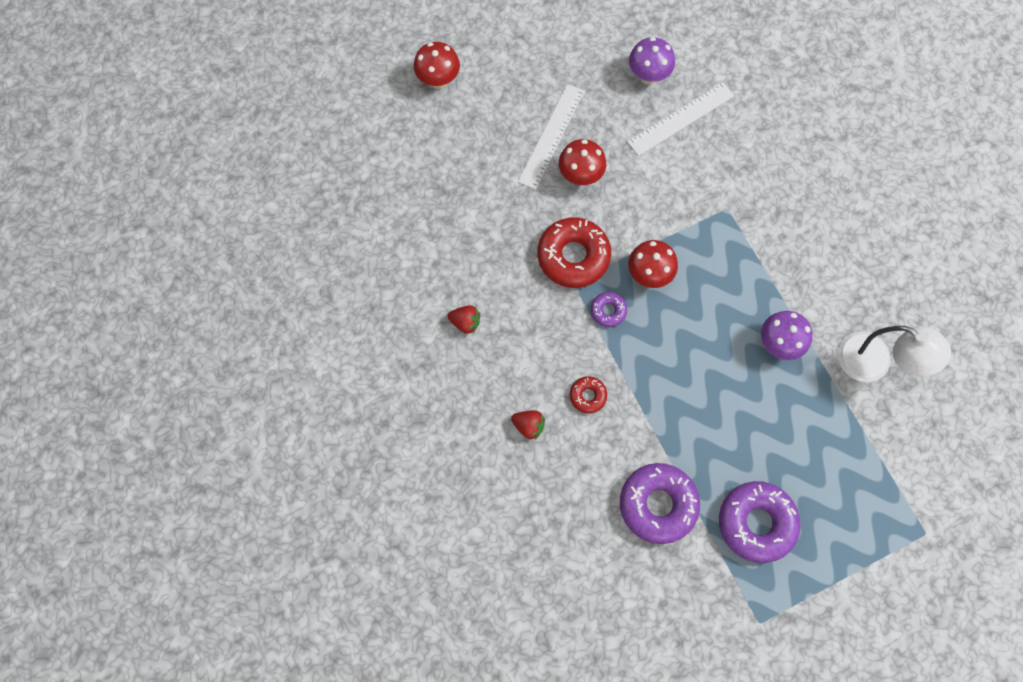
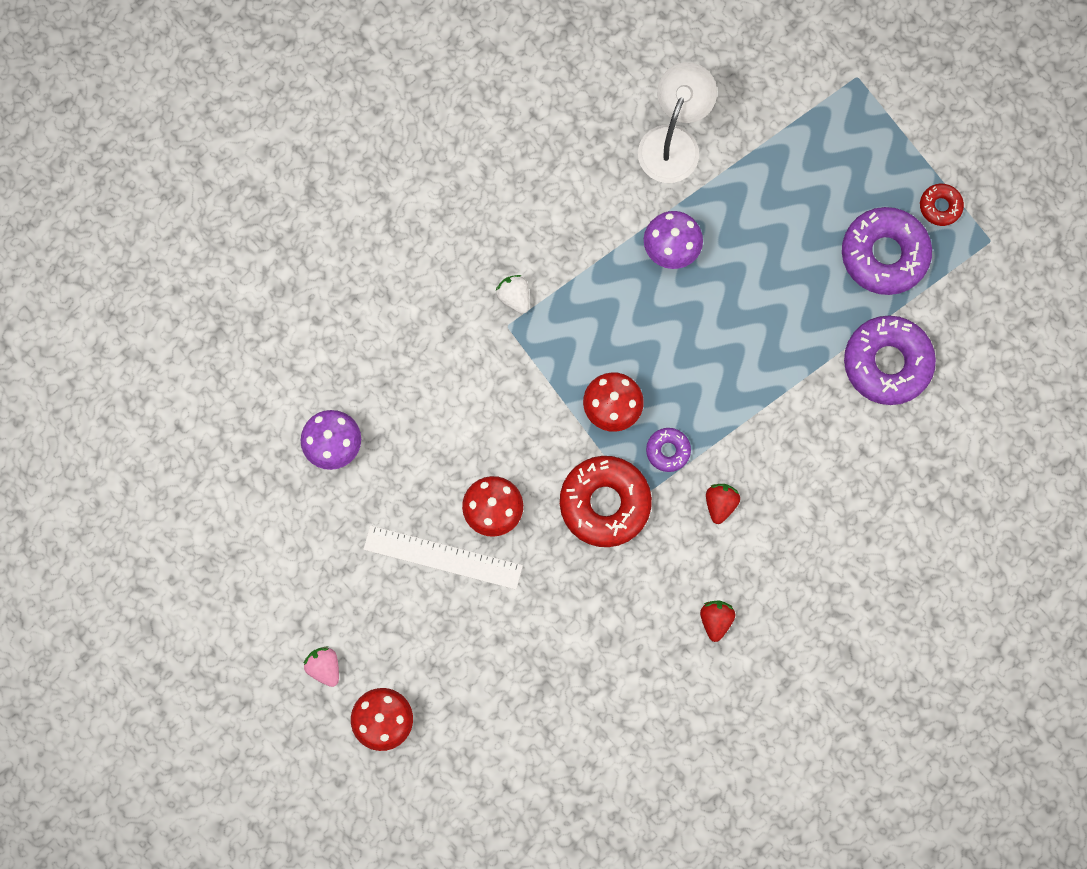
camera: 100 degrees left, 5 degrees up
(485, 48) = (324, 667): none -> pink strawberry
(528, 426) = (827, 522): red strawberry -> red strawberry (720, 504)
(588, 396) = (778, 459): red donut -> red donut (940, 206)
(681, 119) = (391, 396): white ruler -> none
(750, 218) = (514, 297): none -> white strawberry

